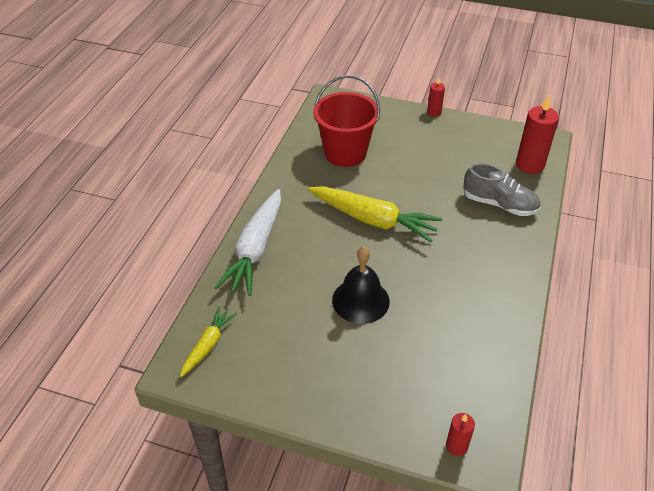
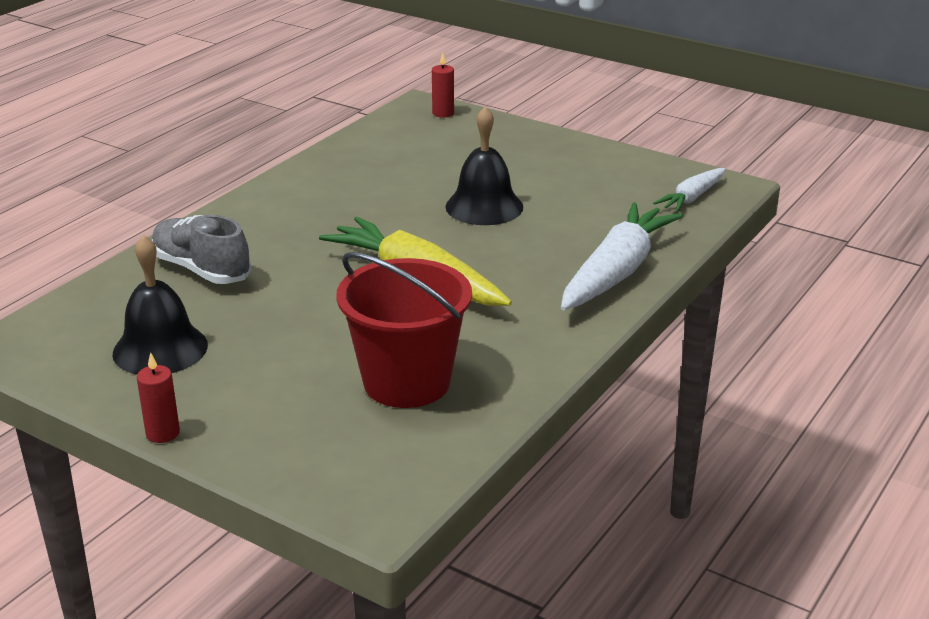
camera: 165 degrees left, 15 degrees down
(208, 345) = (692, 198): yellow carrot -> white carrot
(473, 150) = (160, 349): none -> black bell
(530, 165) = (87, 312): red candle -> none

